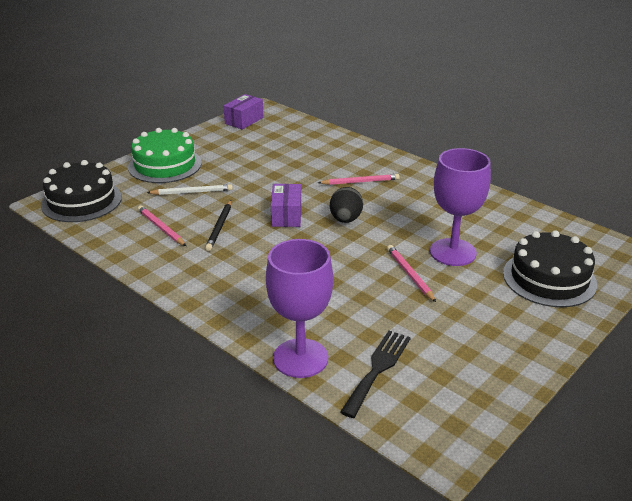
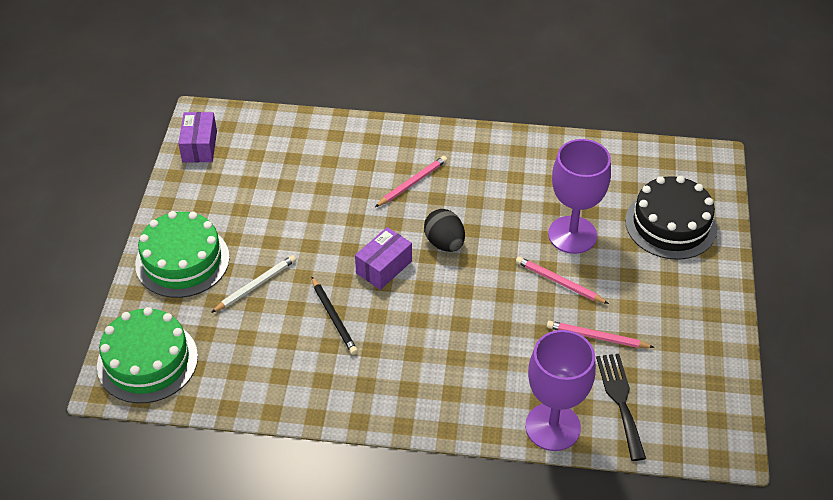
camera: 35 degrees left, 15 degrees up
(81, 201) = (147, 361): black cake -> green cake
(161, 228) = (276, 351): pink pencil -> pink pencil (597, 337)
(286, 215) = (384, 267): purple box -> purple box turned 75 degrees clockwise

